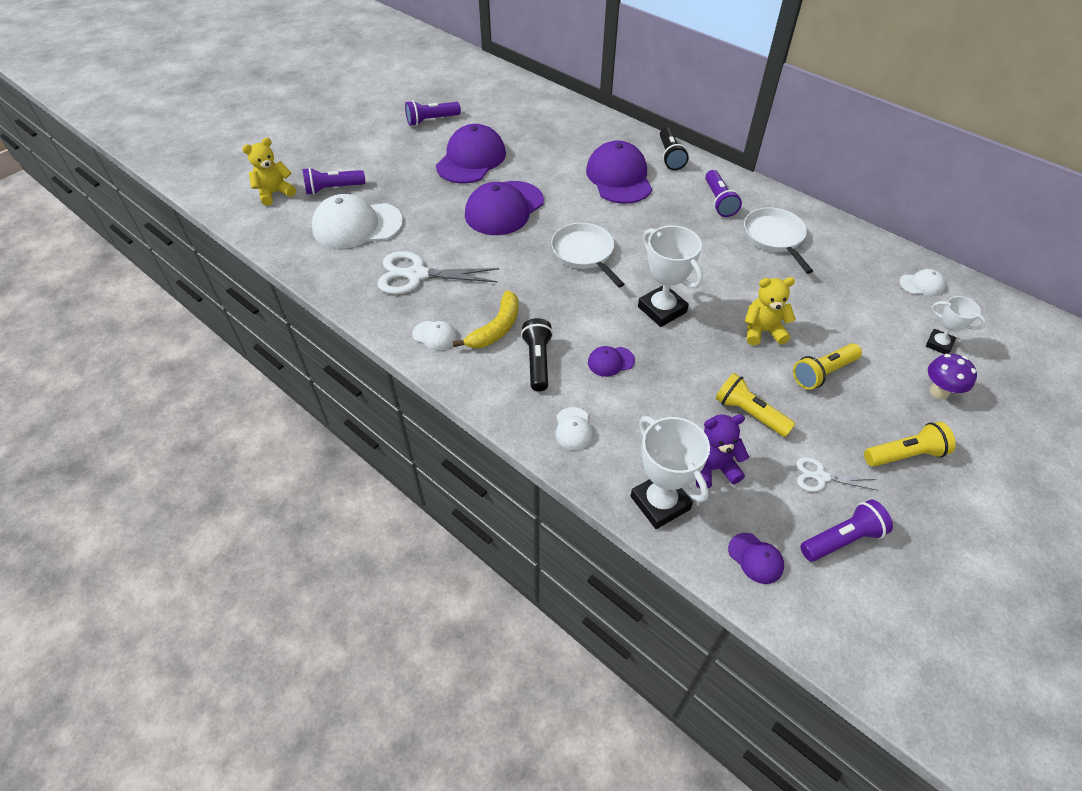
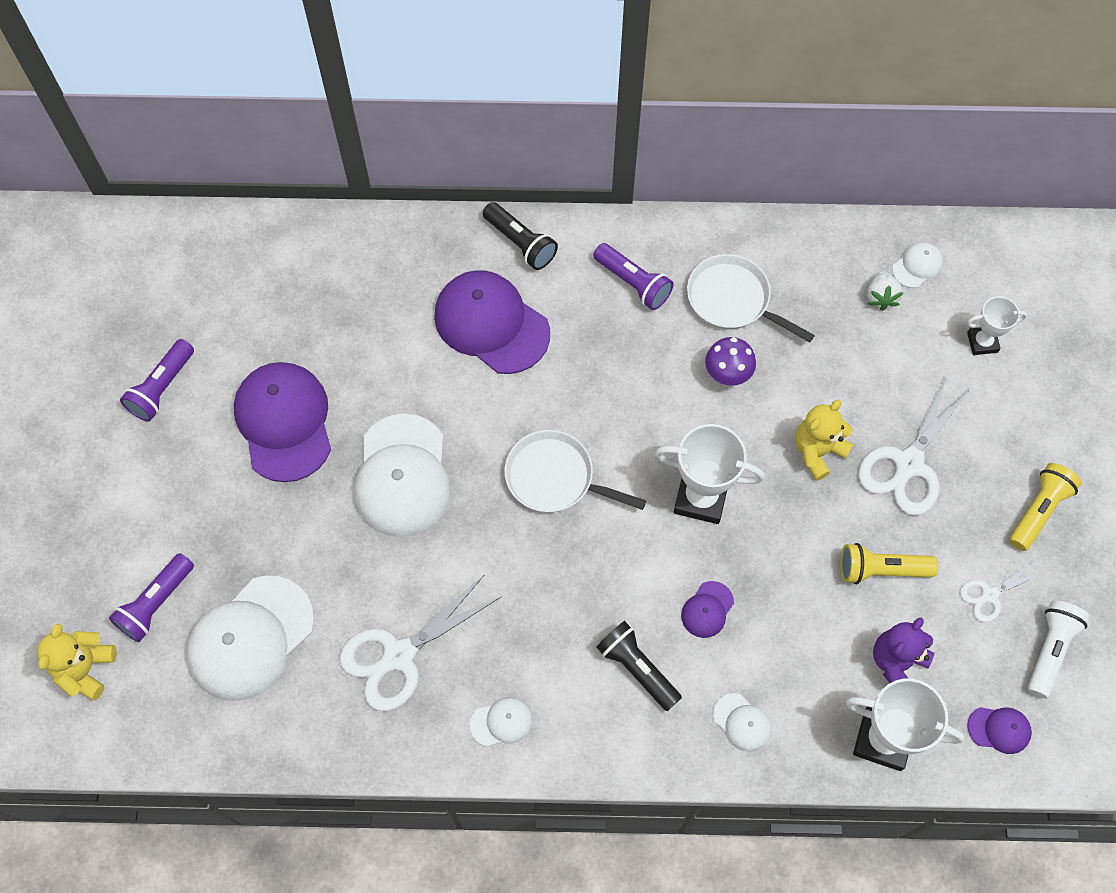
camera: 40 degrees left, 15 degrees up
(496, 328) = (556, 660): yellow banana -> none
(504, 208) = (402, 476): purple cap -> white cap
(823, 373) = (908, 464): yellow flashlight -> white scissors
(842, 539) = (1049, 650): purple flashlight -> white flashlight
(880, 285) = (880, 297): none -> white strawberry
(939, 391) = (1019, 407): purple mushroom -> purple mushroom (727, 375)

